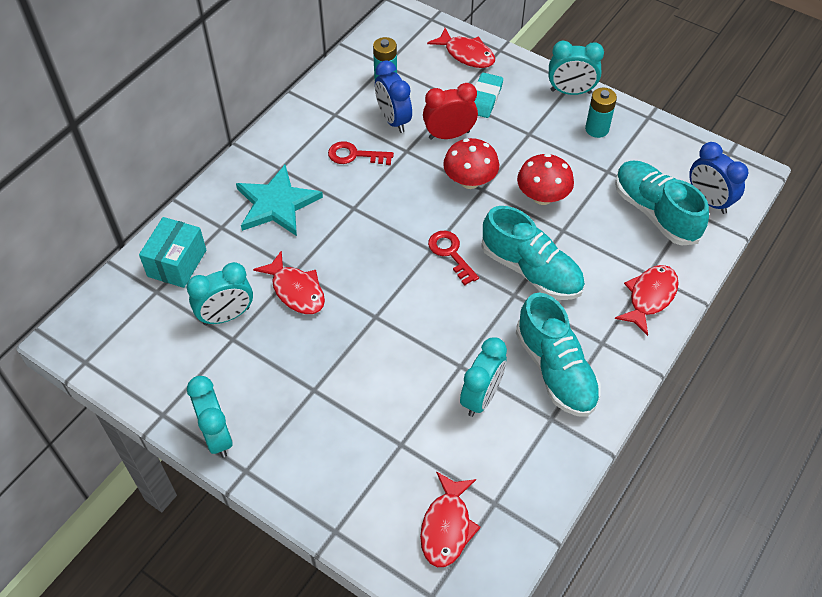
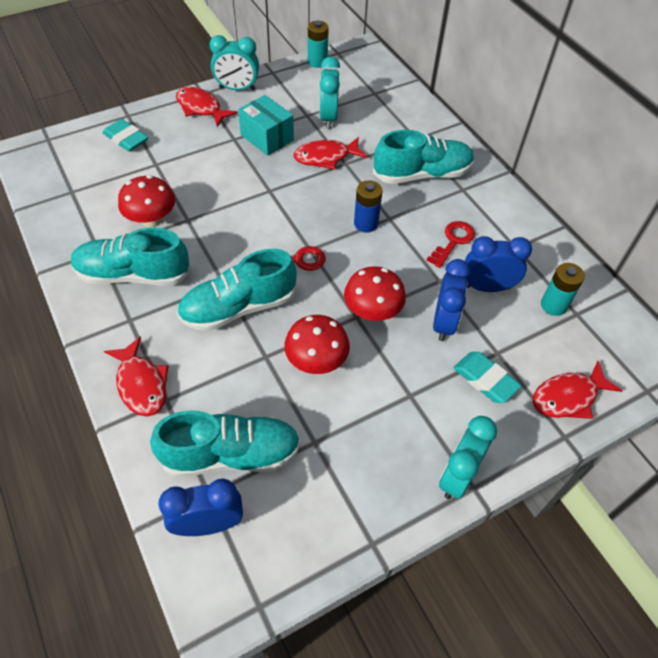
camera: 115 degrees right, 0 degrees up
(177, 263) = (394, 108): turquoise box -> turquoise box (267, 138)
(276, 204) = (422, 174): turquoise star -> turquoise shoe
(372, 222) = (366, 223): none -> blue battery
(378, 503) = (126, 139): none -> turquoise eraser
(447, 526) = (80, 162): red fish -> red fish (201, 108)
(449, 135) = (444, 323): red clock -> blue clock
(481, 397) = (151, 219): turquoise clock -> red mushroom
(597, 129) = (382, 469): turquoise battery -> turquoise battery (317, 62)

